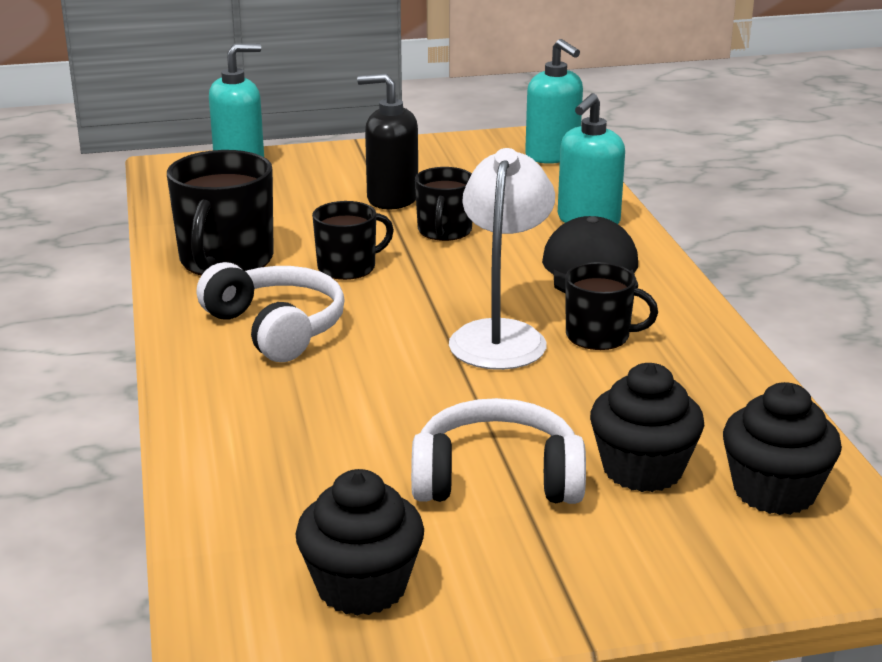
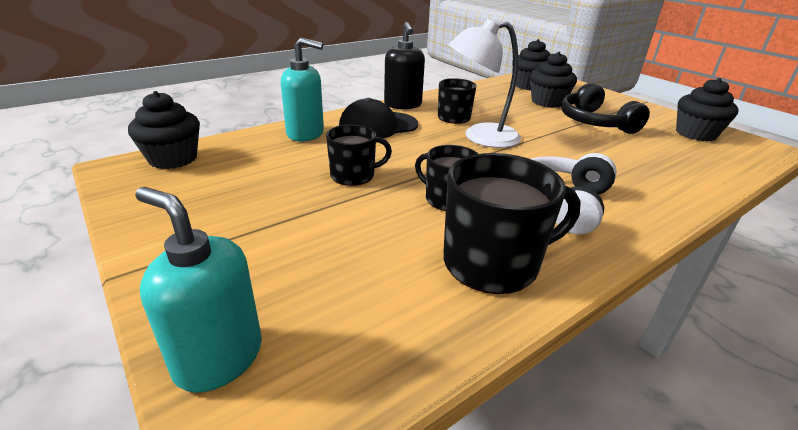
camera: 115 degrees left, 5 degrees up
(392, 199) = (299, 210): black soap dispenser -> black soap dispenser (403, 105)
(497, 479) = (595, 122): white headphones -> black headphones
(552, 156) = (173, 159): turquoise soap dispenser -> black cupcake

